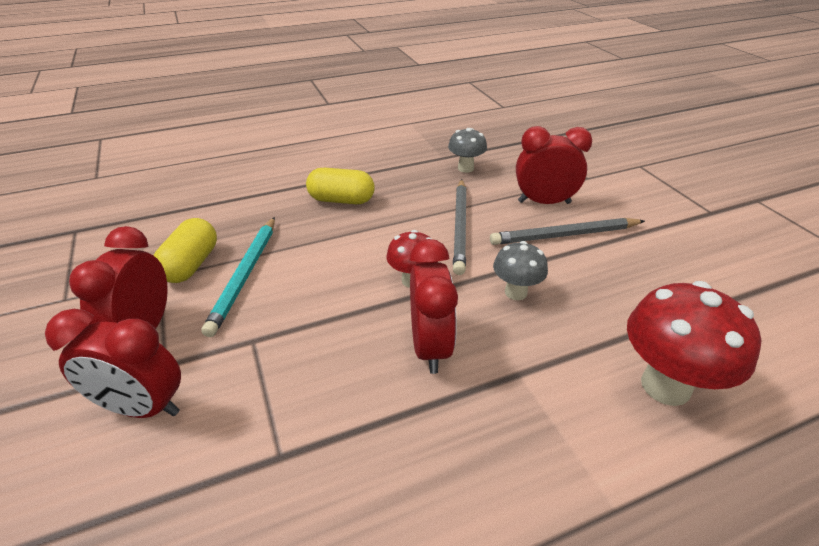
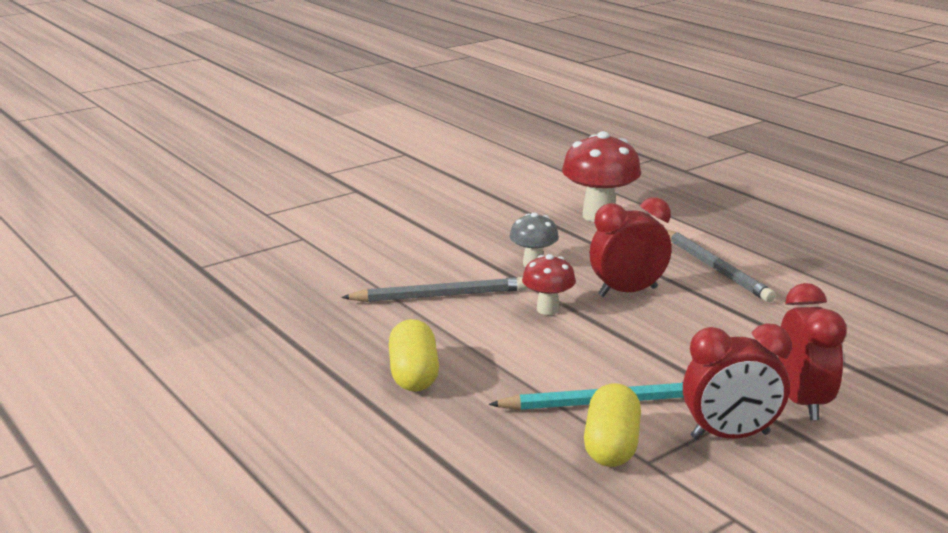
camera: 105 degrees left, 15 degrees down
(191, 265) = (611, 446): yellow capsule -> yellow capsule turned 75 degrees counterclockwise
(465, 168) = (298, 304): grey mushroom -> none
(544, 202) = (368, 257): red clock -> none
(565, 235) = (429, 247): grey pencil -> grey pencil (715, 268)

